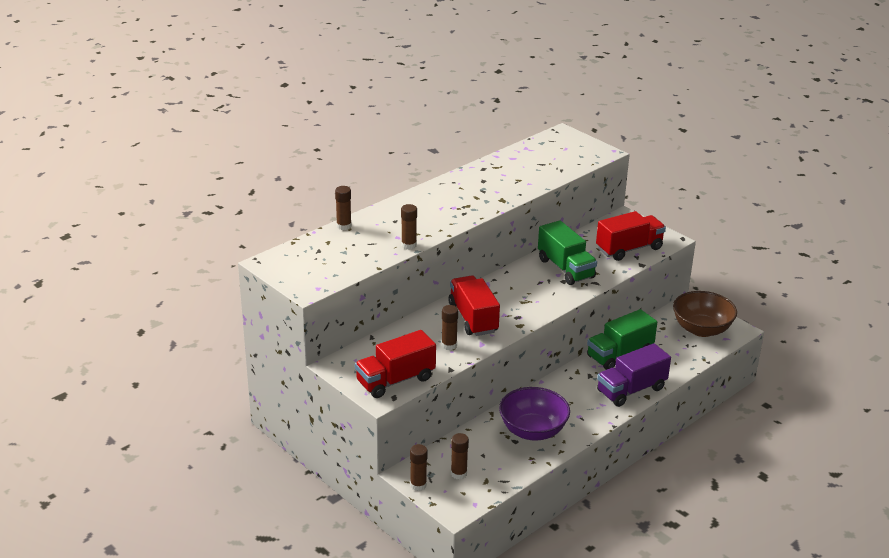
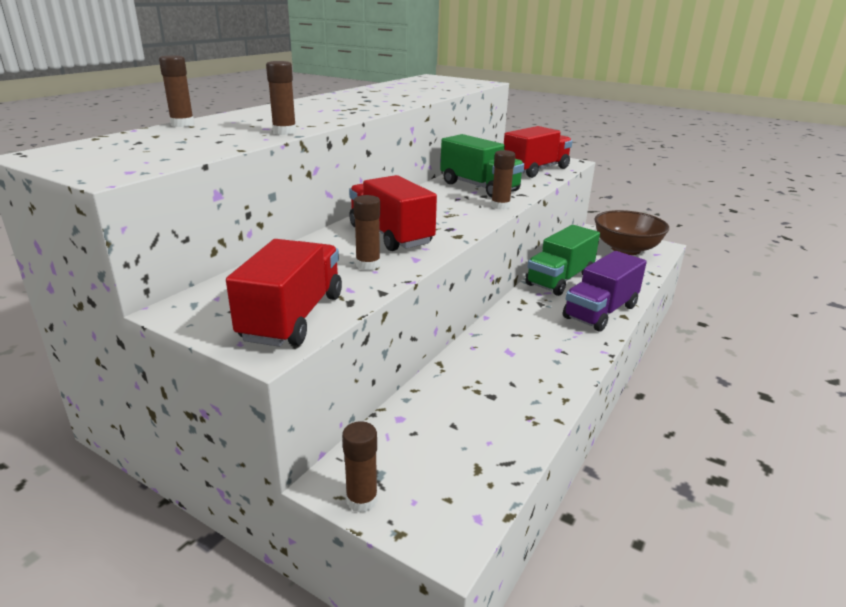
camera: 15 degrees left, 5 degrees down
(395, 380) = (293, 317): red truck -> red truck turned 150 degrees clockwise
(458, 474) = (427, 464): brown glue stick -> brown glue stick (500, 206)
(533, 431) = (509, 378): purple bowl -> none

